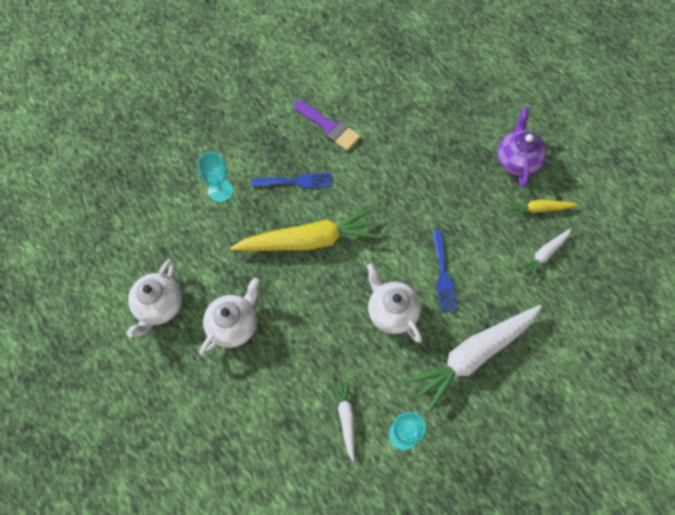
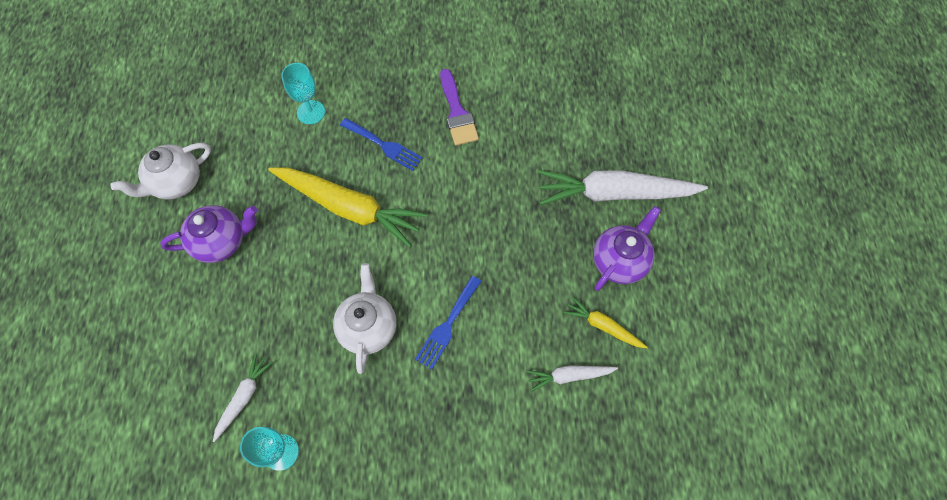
camera: 35 degrees right, 0 degrees up
(234, 325) = (221, 241): white teapot -> purple teapot
(474, 355) = (411, 425): white carrot -> white carrot (614, 193)

